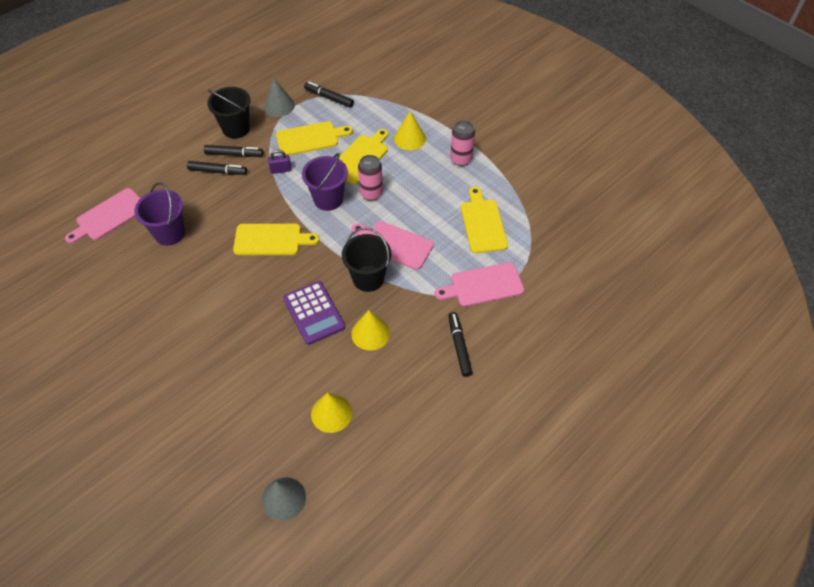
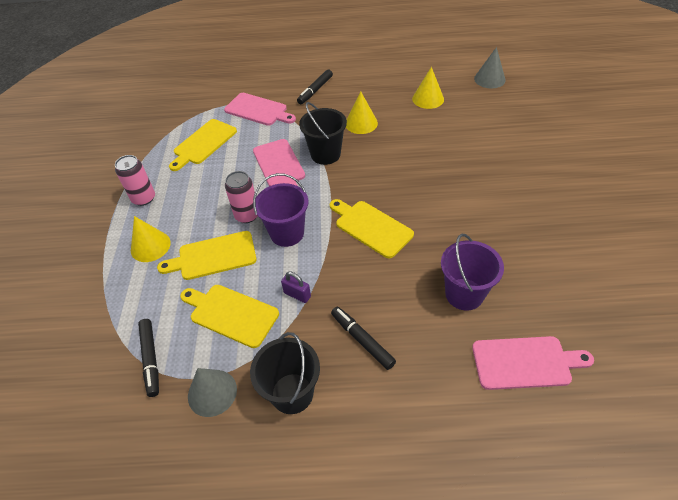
camera: 135 degrees left, 5 degrees down
(234, 154) = (326, 352): black marker -> none
(314, 313) = (387, 154): purple calculator -> none

